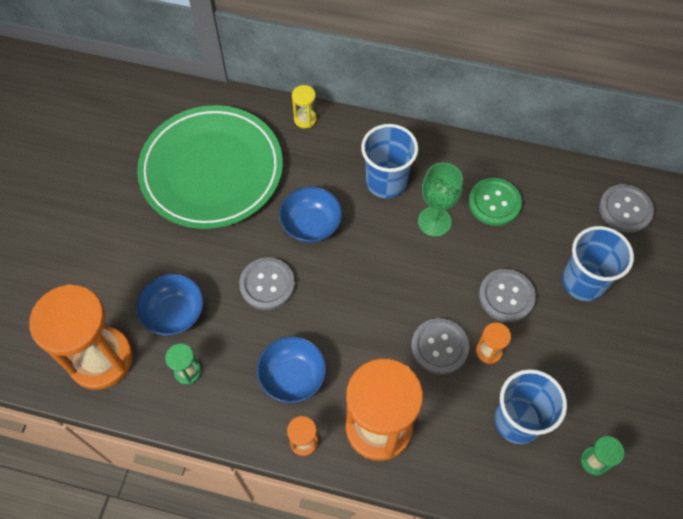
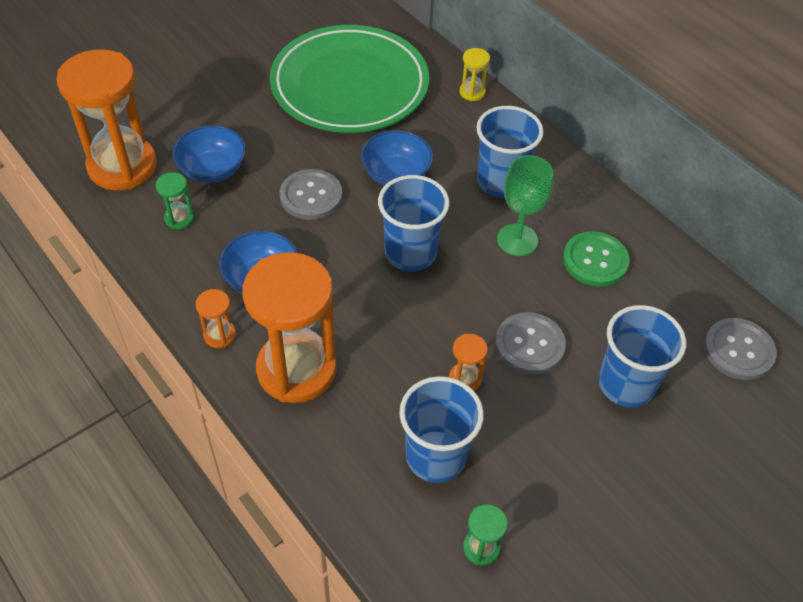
camera: 35 degrees right, 10 degrees down
(375, 281) = (410, 253): none -> blue cup
(439, 347) = (419, 343): grey button -> none

